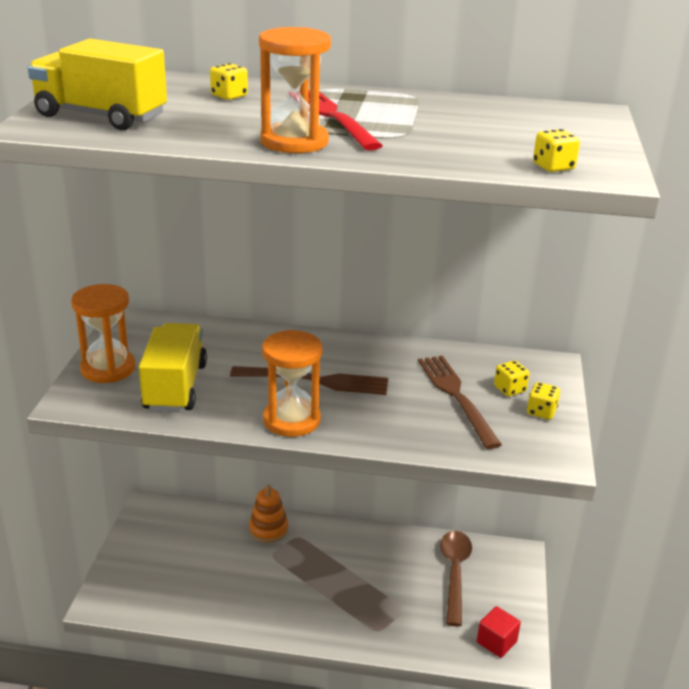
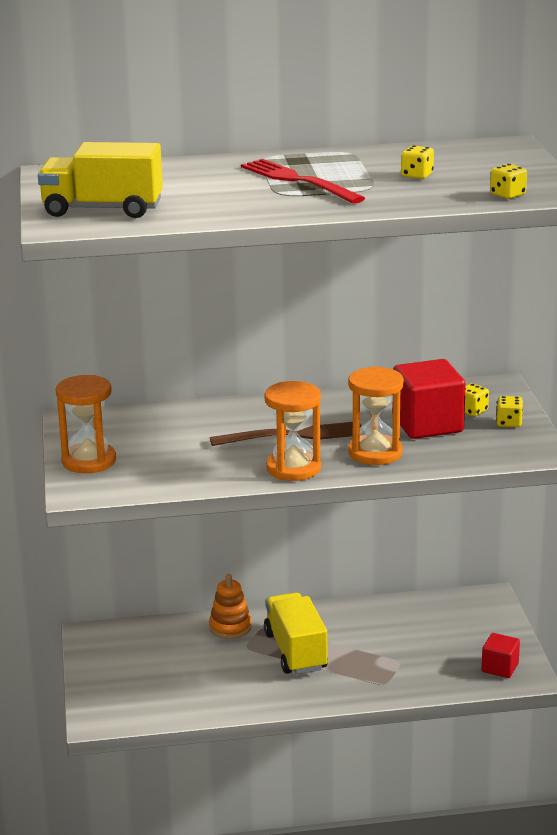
camera: 15 degrees left, 5 degrees down
(175, 387) = (166, 463): yellow truck -> yellow truck (296, 651)
(229, 96) = (191, 175): yellow dice -> yellow dice (417, 175)
(294, 142) = (289, 206): orange hourglass -> orange hourglass (375, 453)
(454, 573) = (435, 624): brown spoon -> none
(455, 396) = (427, 424): brown fork -> red cube

